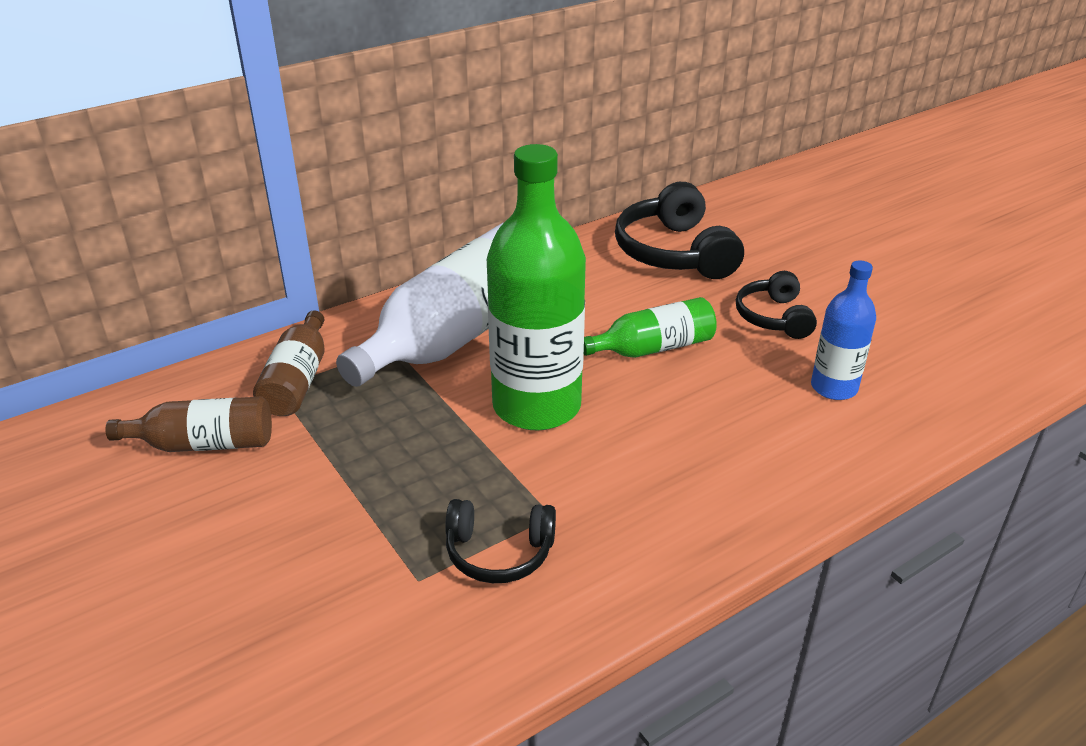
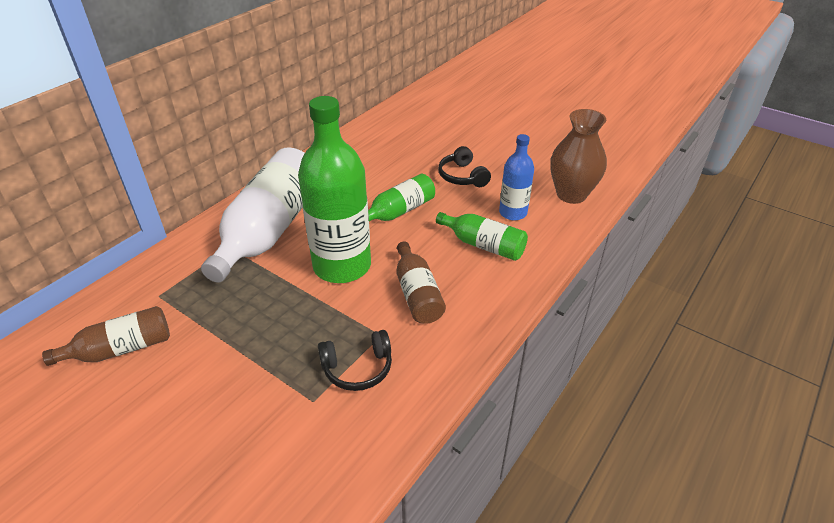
camera: 20 degrees left, 5 degrees up
(298, 380) = (171, 287): brown bottle -> brown bottle (417, 294)
(675, 253) = (388, 146): black headphones -> none
(765, 425) = (483, 245): none -> green bottle
(947, 380) = (571, 194): none -> brown vase

